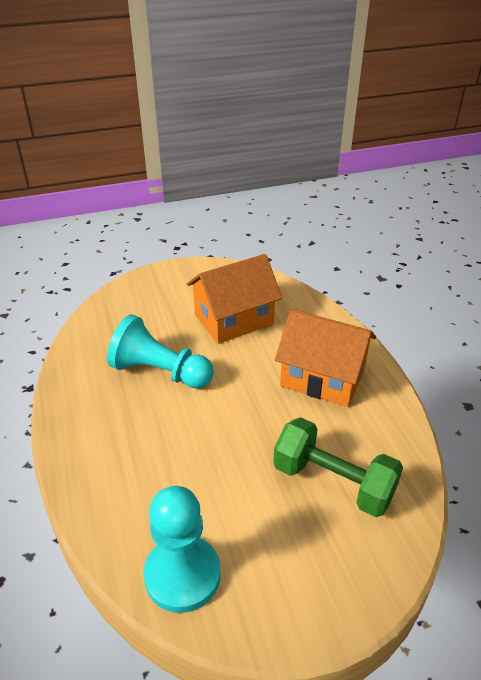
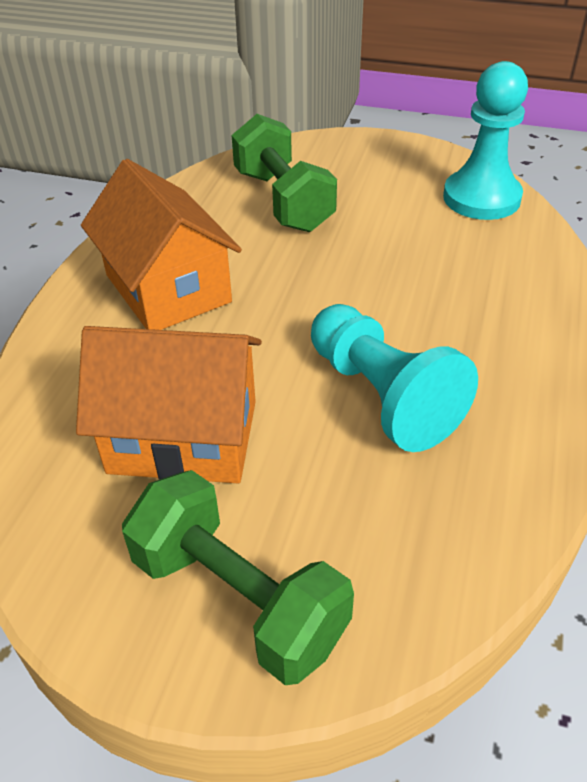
camera: 145 degrees left, 5 degrees up
(165, 288) = (239, 598): none -> green dumbbell

